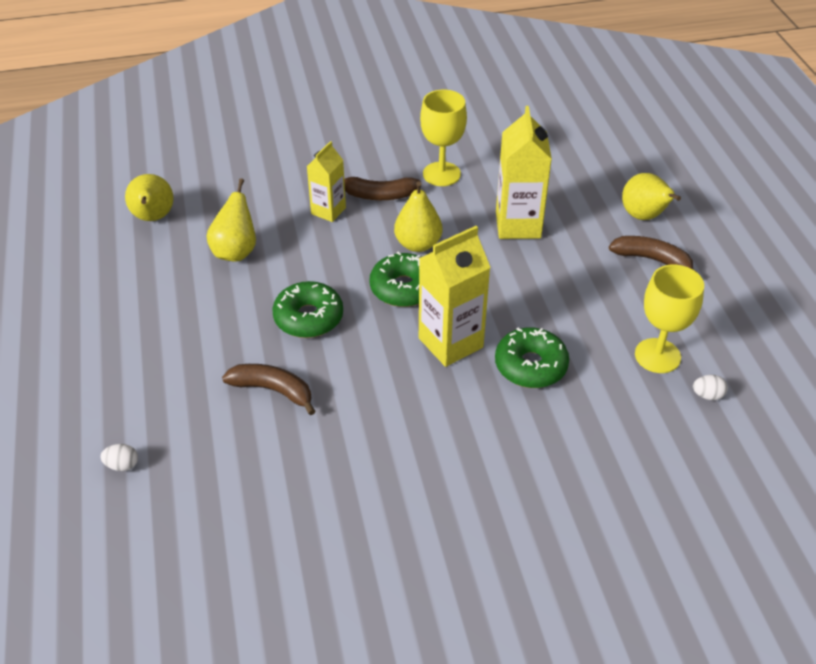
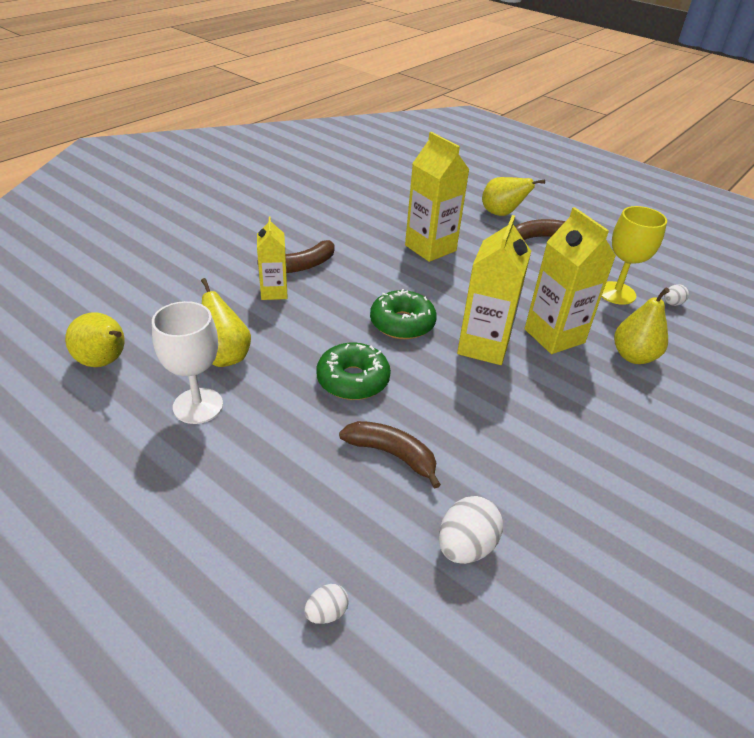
camera: 40 degrees left, 5 degrees down
(181, 283) = (198, 406): none -> white goblet
(250, 481) = (465, 546): none -> white egg
(273, 390) = (392, 455): brown banana -> brown banana turned 45 degrees clockwise
(418, 244) = (375, 288): yellow pear -> yellow pear (633, 356)
(441, 174) = (335, 234): yellow goblet -> none
(530, 366) = (554, 336): green donut -> yellow carton

